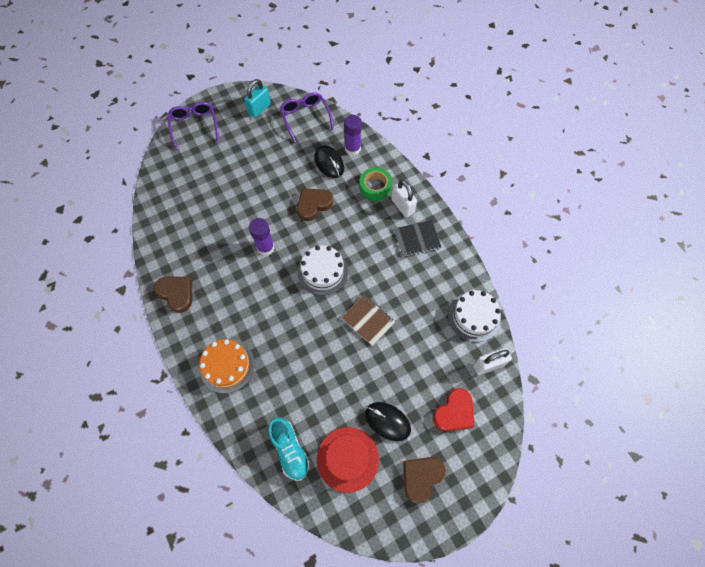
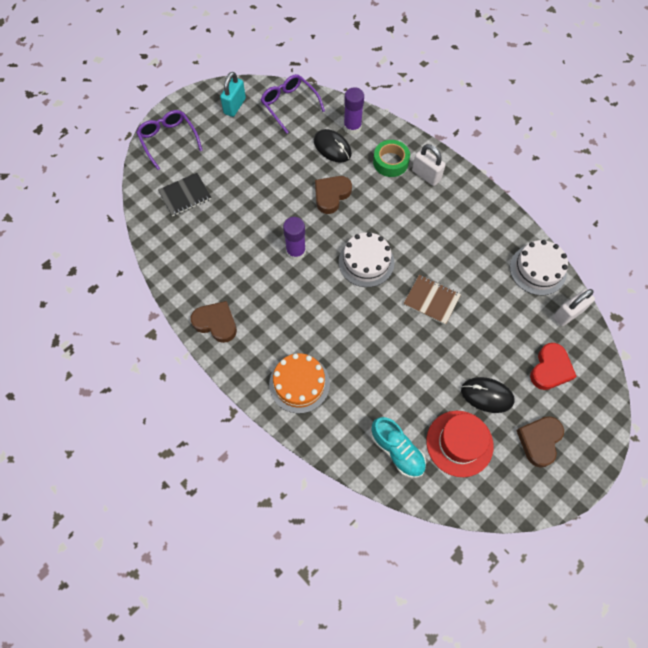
camera: 15 degrees left, 0 degrees up
(417, 239) = (453, 205): black notebook -> black notebook (185, 195)

